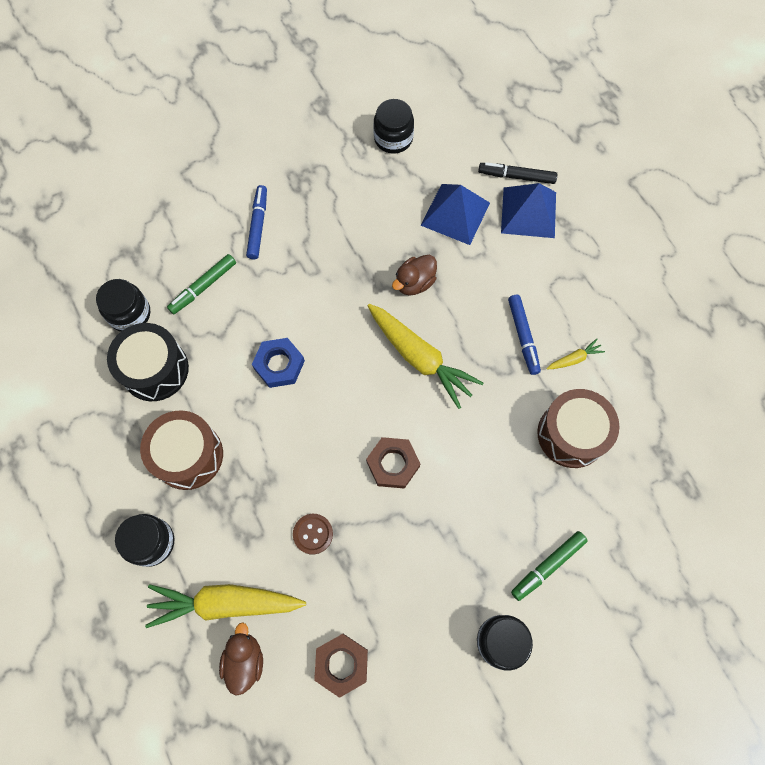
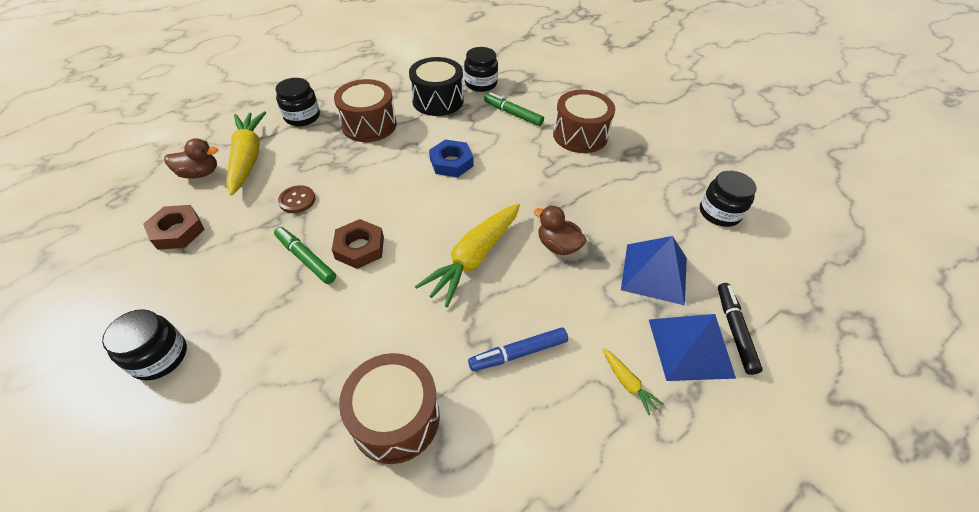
camera: 80 degrees right, 20 degrees down
(258, 225) = (580, 135): blue marker -> brown drum
(547, 566) = (232, 400): green marker -> green marker (306, 259)
(574, 359) = (499, 416): yellow carrot -> yellow carrot (627, 383)

